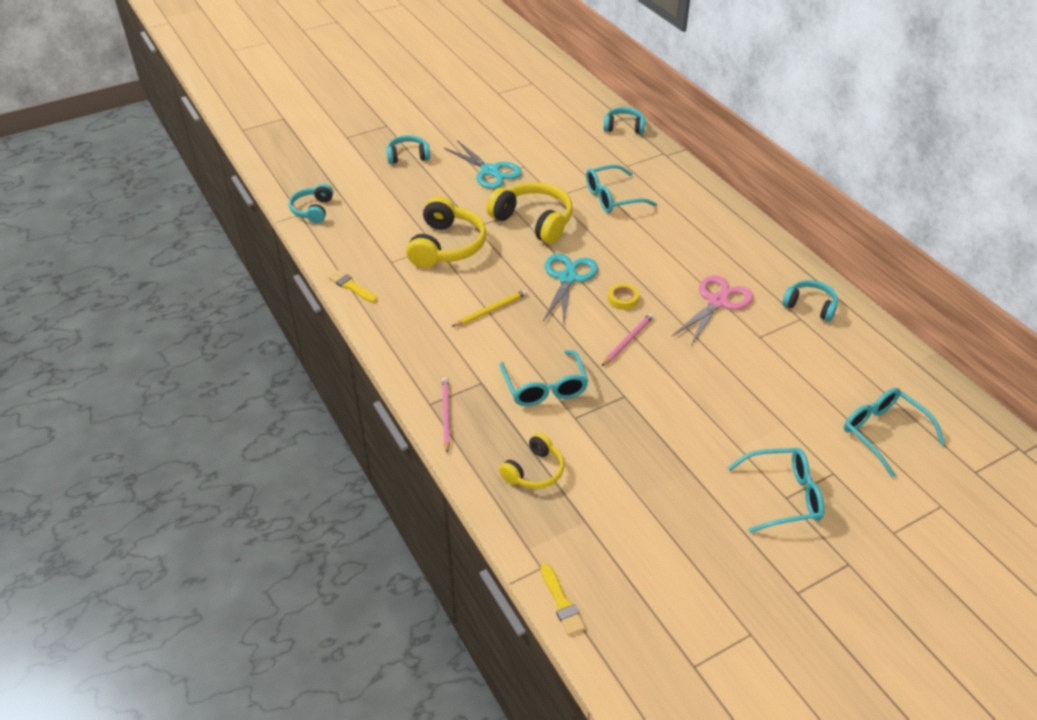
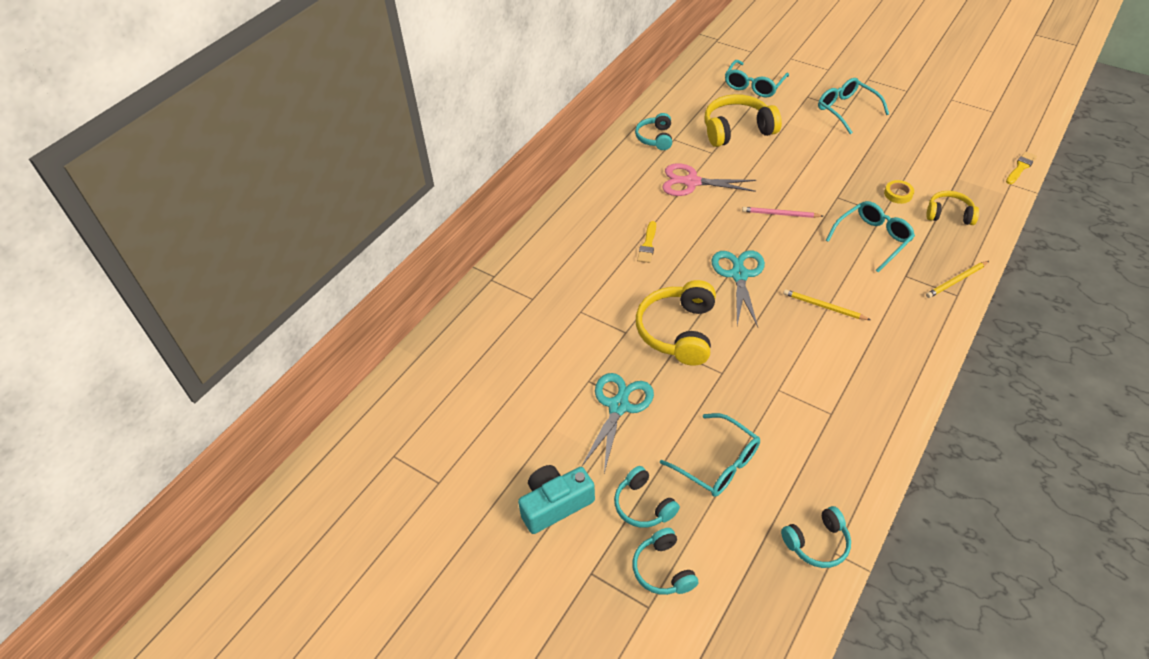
camera: 115 degrees left, 5 degrees up
(351, 286) = (893, 426): yellow brush -> yellow brush (648, 245)
(442, 126) = (555, 504): none -> turquoise camera
(445, 415) = (956, 281): pink pencil -> yellow pencil
(446, 246) = (770, 381): yellow headphones -> yellow headphones (737, 130)
(568, 278) = (739, 275): turquoise scissors -> turquoise scissors turned 105 degrees clockwise
(612, 197) = (596, 290): turquoise glasses -> turquoise glasses (718, 463)
(623, 299) = (735, 233): yellow tape -> yellow tape (898, 194)
(624, 127) = (457, 327): turquoise headphones -> turquoise headphones (663, 569)

